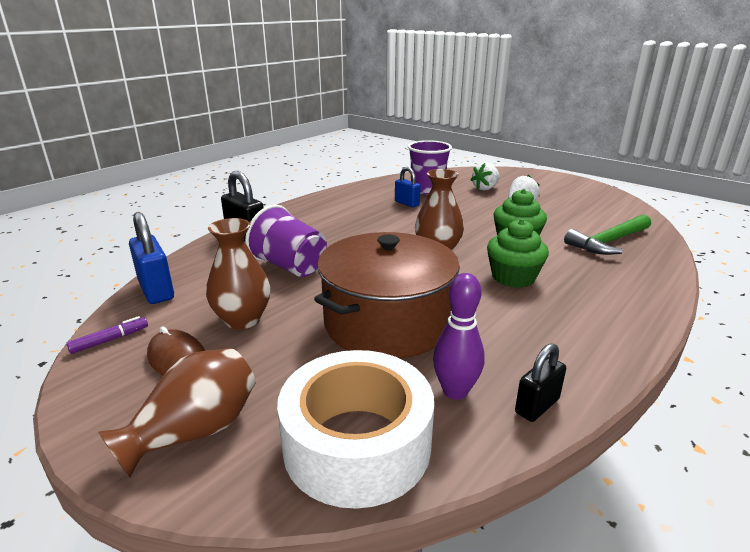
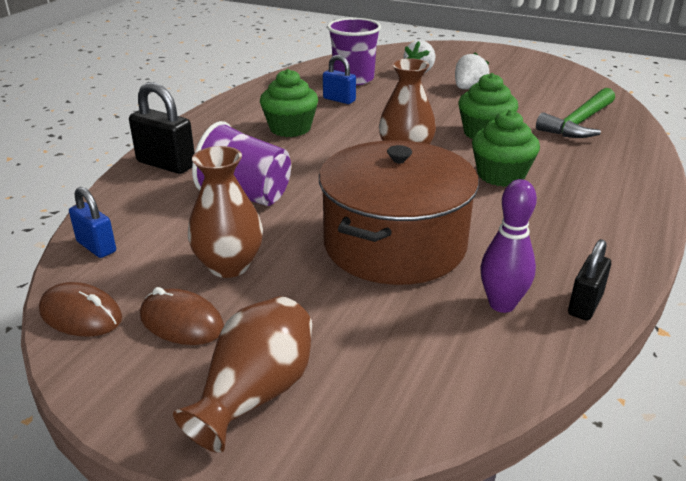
camera: 15 degrees left, 5 degrees up
(110, 340) = (81, 315): purple marker -> brown mouse
(156, 290) = (96, 247): blue padlock -> blue padlock, size x0.65
(355, 221) = (290, 128): none -> green cupcake
(357, 444) = (433, 373): white tape -> none

